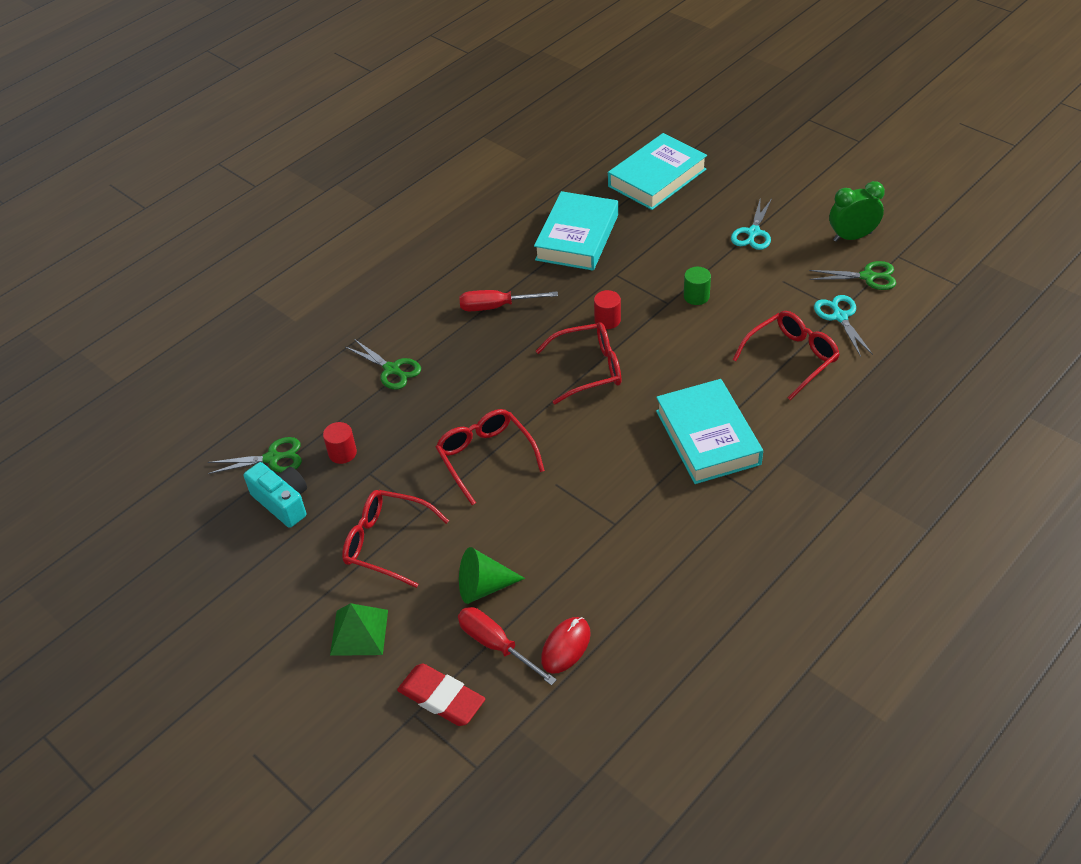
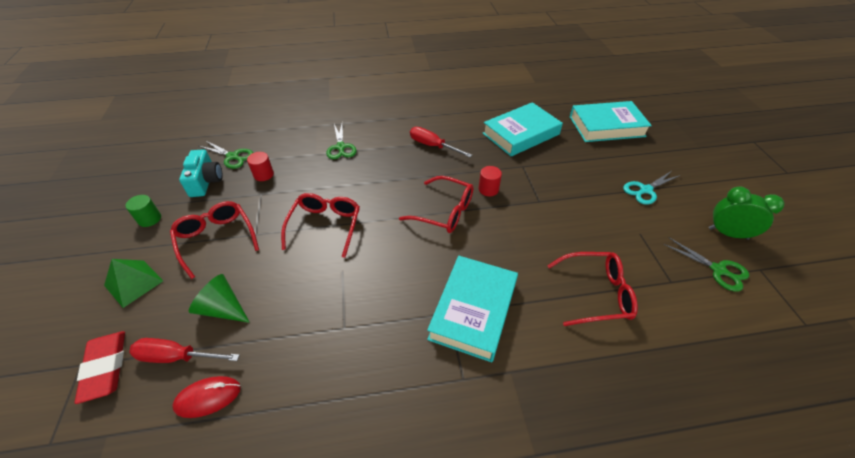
camera: 35 degrees right, 0 degrees up
(496, 645) = (177, 357): red screwdriver -> red screwdriver turned 75 degrees counterclockwise
(696, 296) = (563, 208): green cylinder -> green cylinder (149, 219)
(840, 316) = (666, 286): turquoise scissors -> none

